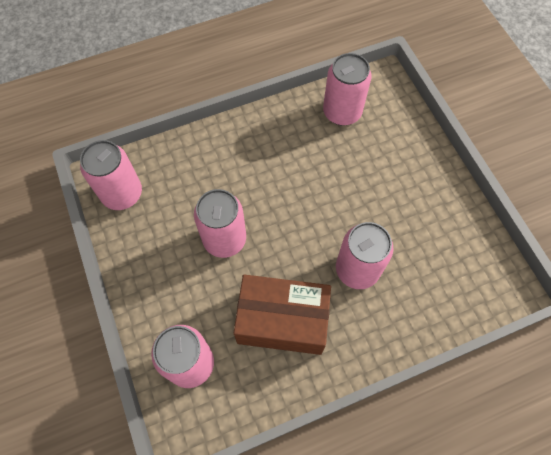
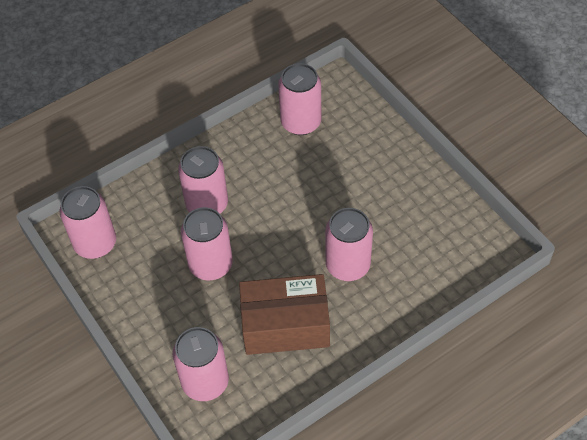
camera: 10 degrees left, 10 degrees down
(235, 176) = (207, 204): none -> pink can

